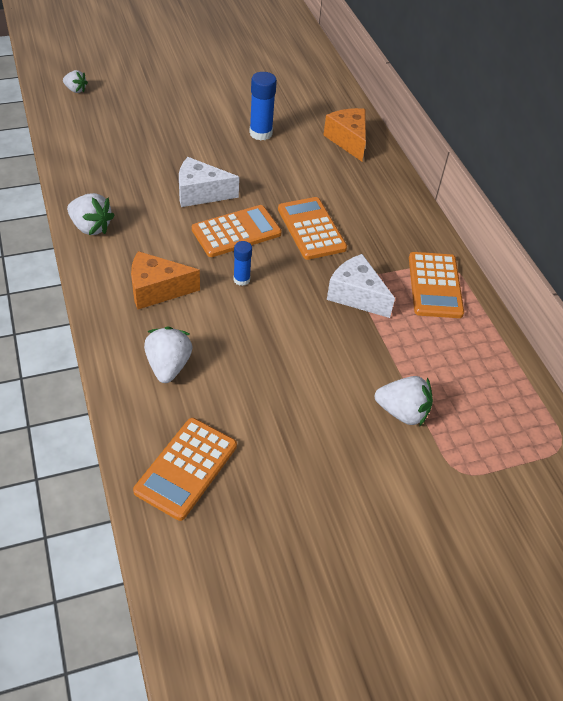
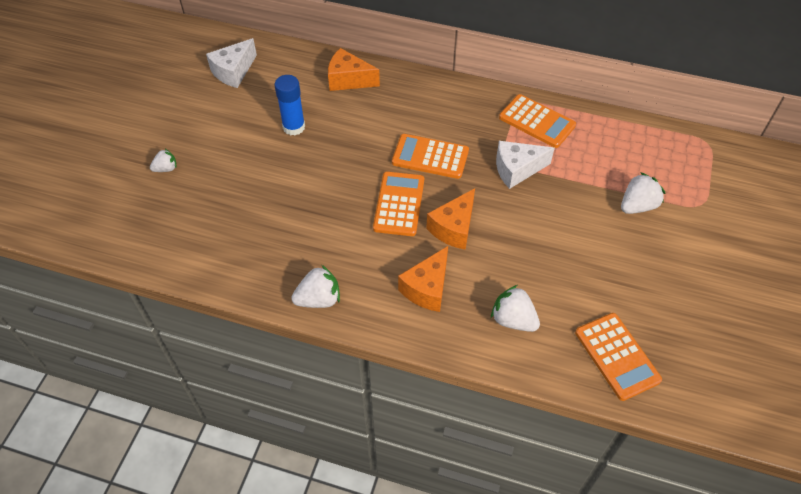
camera: 50 degrees left, 5 degrees up
(75, 90) = (116, 224): white strawberry -> white strawberry (166, 168)
(200, 193) = (336, 204): white cheese -> white cheese (233, 72)
(241, 279) = (454, 228): blue glue stick -> orange cheese

